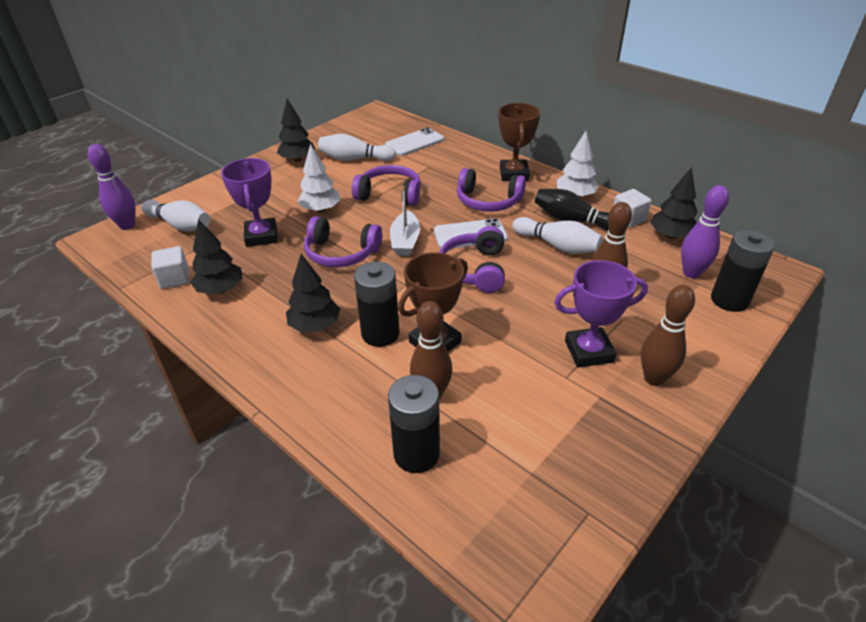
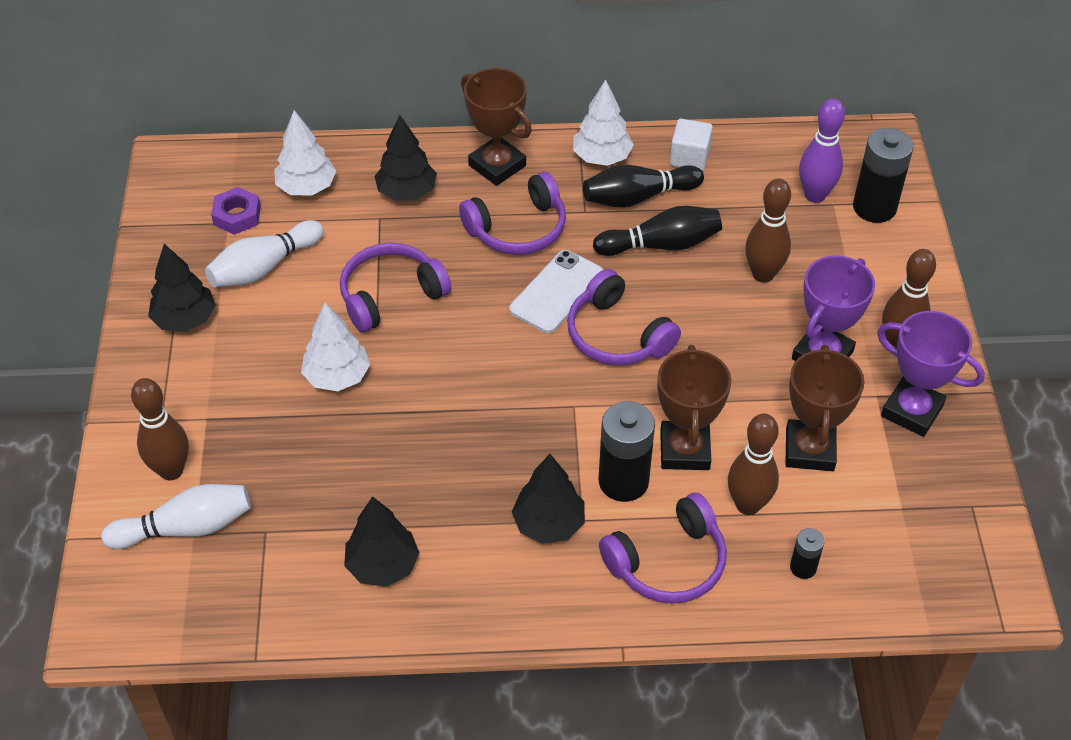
camera: 45 degrees left, 10 degrees up
(127, 225) = (111, 582): purple bowling pin -> none
(175, 278) = (304, 596): white cube -> none
(209, 203) = (171, 470): none -> brown bowling pin
(261, 236) = (320, 465): purple trophy -> purple trophy (912, 411)
(341, 253) = (450, 418): purple headphones -> purple headphones (668, 562)
(372, 138) = (237, 216): none -> purple nut
(405, 241) = (499, 350): white boat -> none
(414, 142) = (307, 187): white phone -> white tree
(416, 454) = (803, 567): black battery -> black battery, size x0.51
(511, 394) = (809, 450): none -> brown trophy
(557, 246) = (661, 245): white bowling pin -> black bowling pin
(670, 236) = (751, 156): black tree -> black tree (407, 192)

